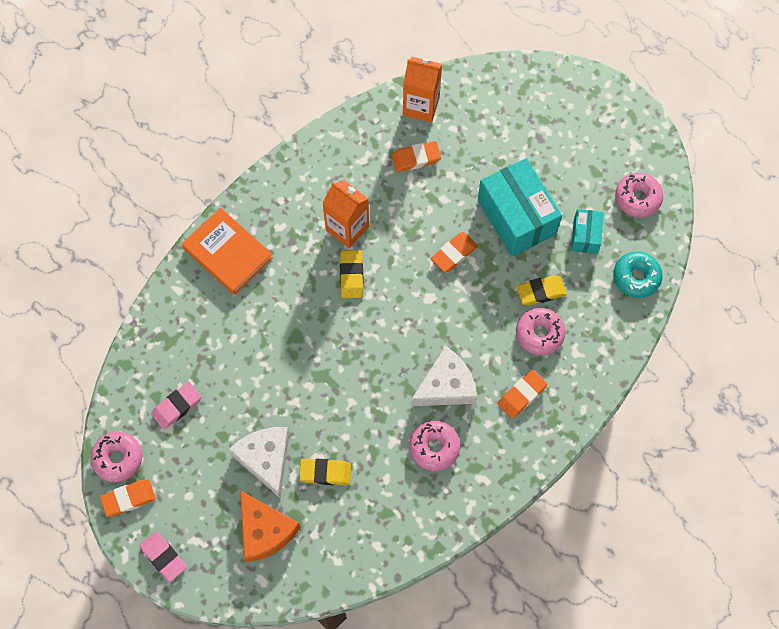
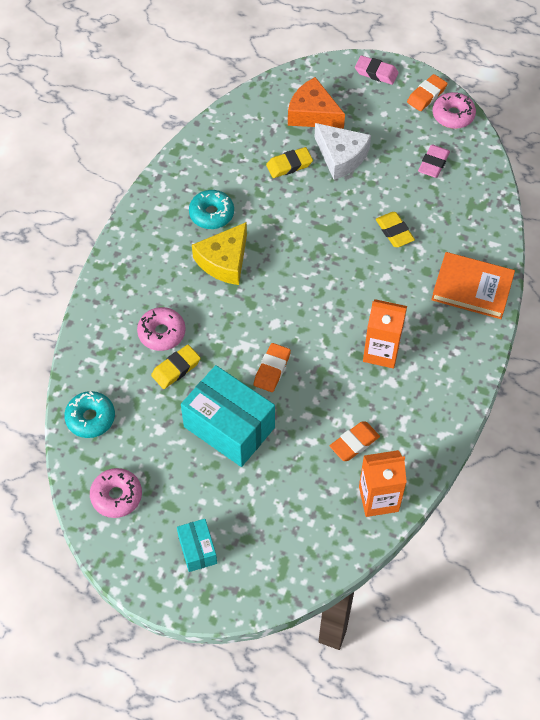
camera: 155 degrees right, 10 degrees down
(351, 275) = (353, 314): yellow eraser -> yellow eraser (394, 232)
(434, 447) = (211, 214): pink donut -> turquoise donut
(446, 386) = (224, 261): white cheese -> yellow cheese
(522, 395) = (156, 279): orange eraser -> none
(585, 236) = (154, 437): turquoise box -> turquoise box (197, 550)

